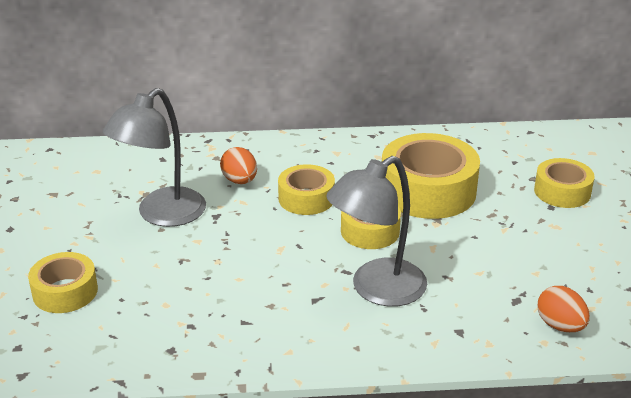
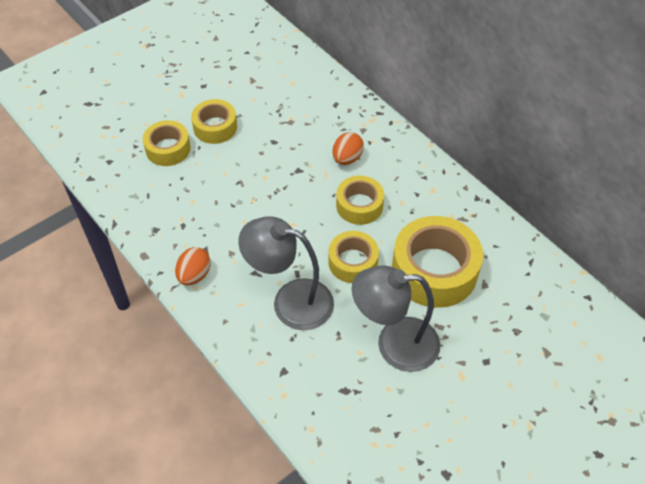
camera: 55 degrees right, 20 degrees up
(162, 215) = (275, 144): grey lamp -> grey lamp (394, 344)
(560, 326) = (336, 432): orange egg -> orange egg (194, 275)
(562, 191) = (515, 360): yellow tape -> yellow tape (215, 127)

